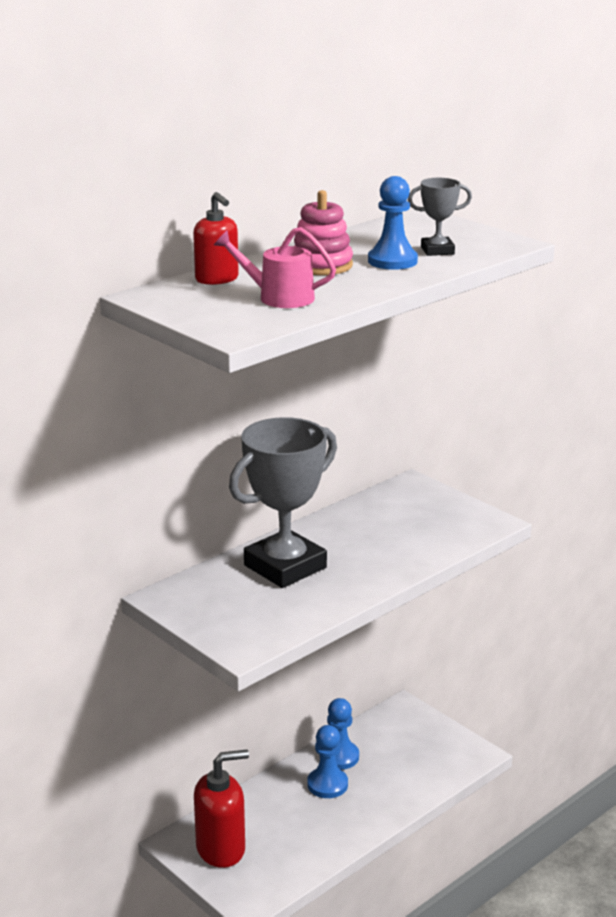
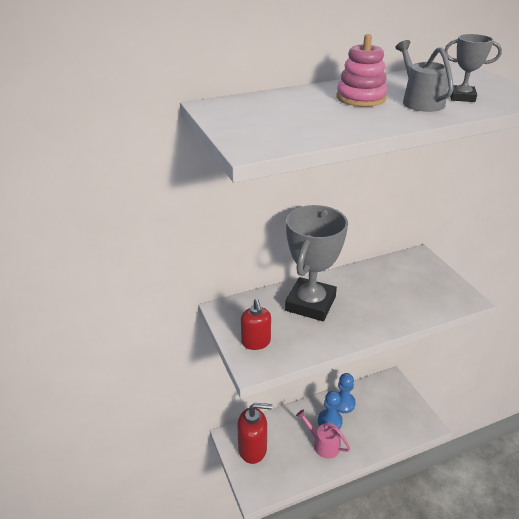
camera: 20 degrees right, 10 degrees up
(217, 279) = (273, 99): red soap dispenser -> red soap dispenser (256, 342)
(279, 297) = (310, 120): pink watering can -> pink watering can (323, 444)
(285, 566) = (310, 304): grey trophy -> grey trophy turned 45 degrees counterclockwise
(392, 261) = (420, 101): blue pawn -> grey watering can

